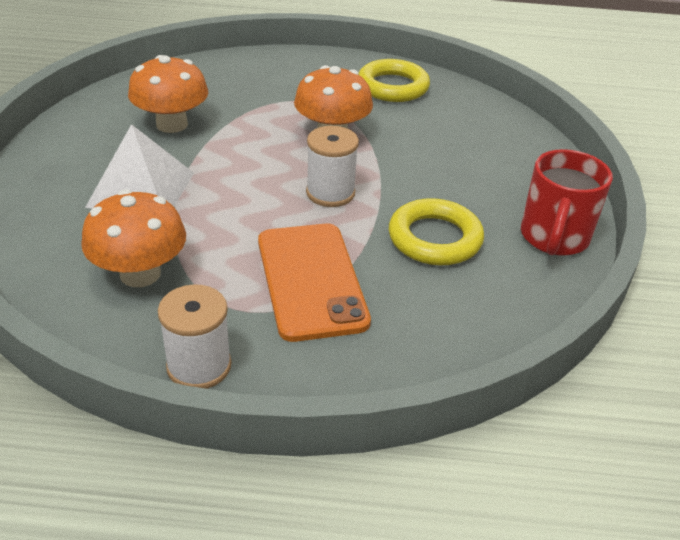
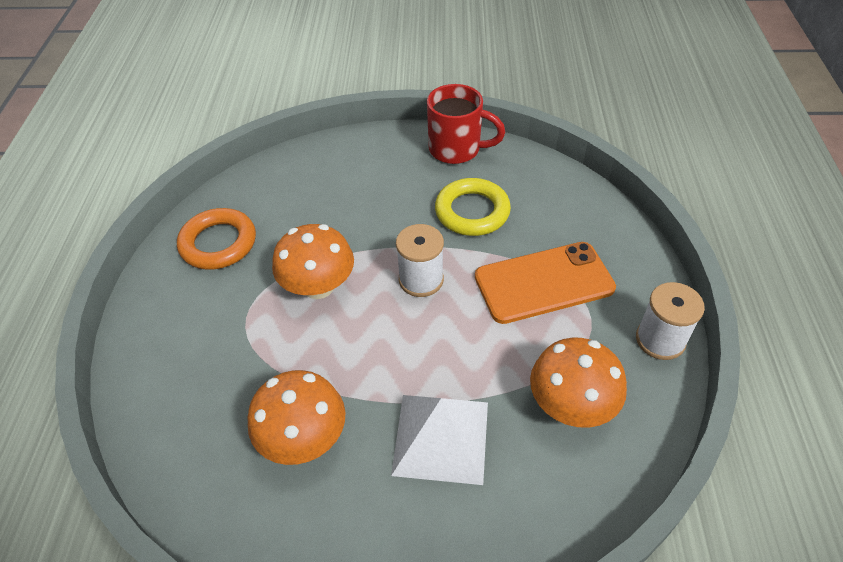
camera: 90 degrees left, 10 degrees up
(393, 87) = (218, 243): yellow ring -> orange ring

